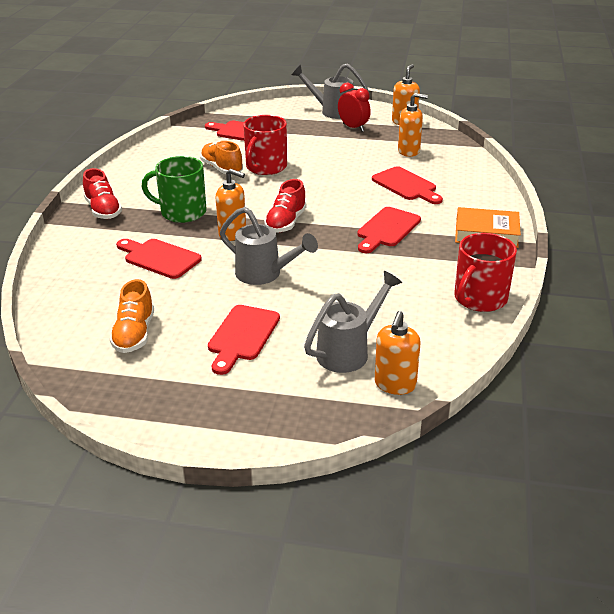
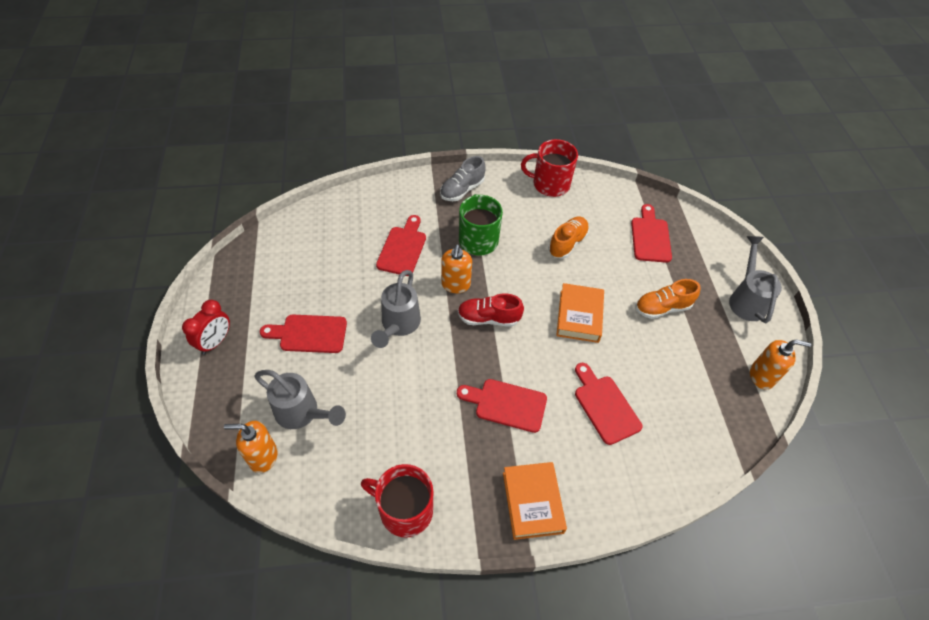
camera: 70 degrees right, 20 degrees up
(103, 210) = (462, 190): red shoe -> grey shoe
(134, 334) = (299, 267): orange shoe -> orange shoe (662, 308)
(265, 167) = (586, 275): red mug -> red mug (550, 184)
(309, 179) = (579, 316): none -> orange book
(353, 128) = (716, 328): red clock -> red clock (215, 342)
(406, 185) = (605, 406): red cutting board -> red cutting board turned 120 degrees clockwise
(409, 151) = (687, 394): orange soap dispenser -> none

